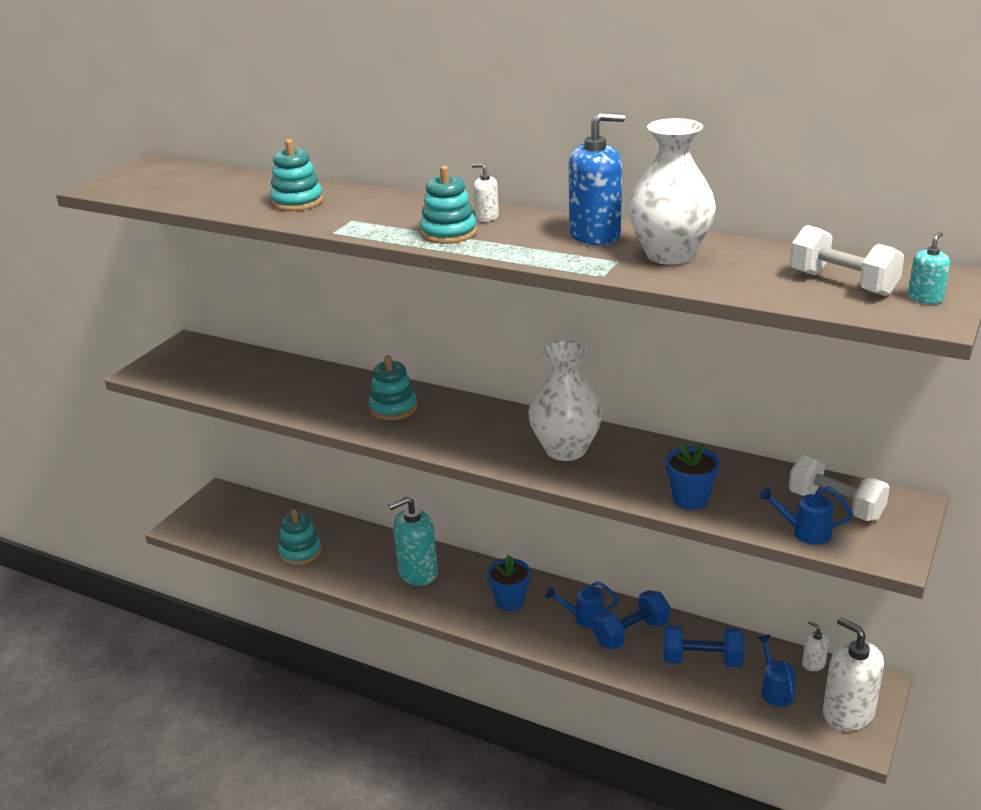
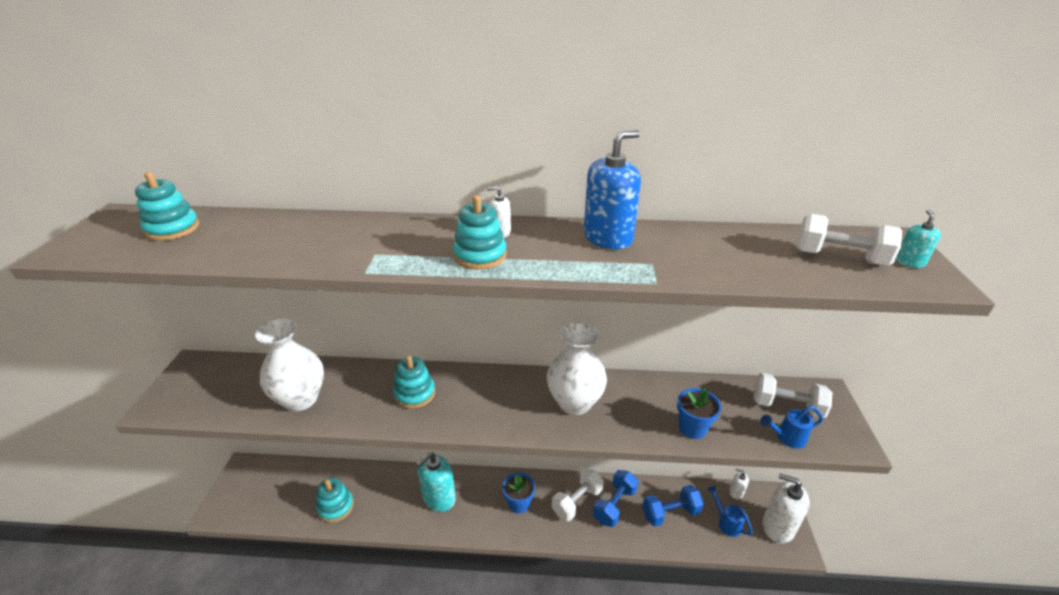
camera: 25 degrees left, 5 degrees up
(297, 202) = (305, 240): turquoise stacking toy -> turquoise stacking toy (172, 229)
(584, 617) = (577, 501): blue watering can -> white dumbbell
(670, 255) = (686, 250): white vase -> white vase (301, 399)

